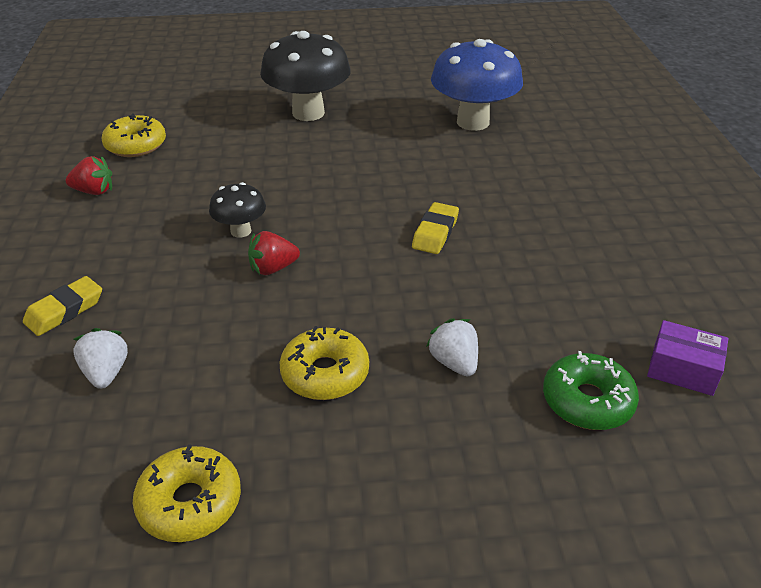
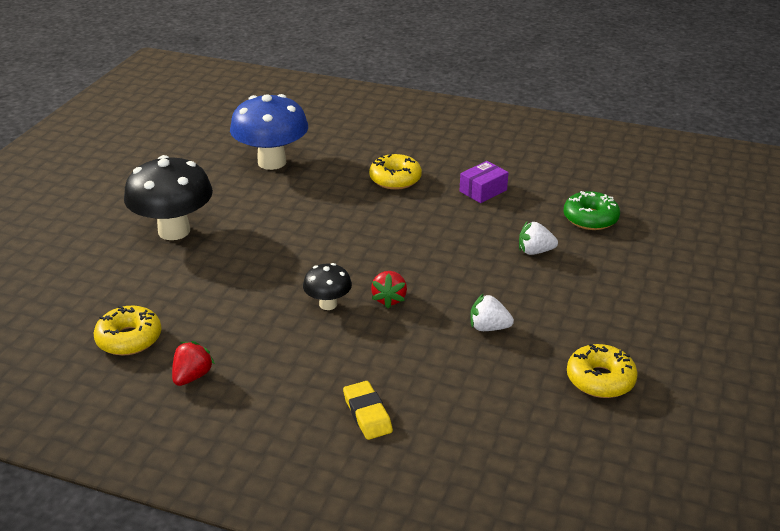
camera: 65 degrees left, 5 degrees down
(106, 373) = (458, 400): white strawberry -> white strawberry (488, 328)
(325, 373) = (516, 302): yellow donut -> yellow donut (395, 179)
(435, 232) = (400, 220): yellow eraser -> none
(682, 369) = (583, 182): purple box -> purple box (483, 190)

